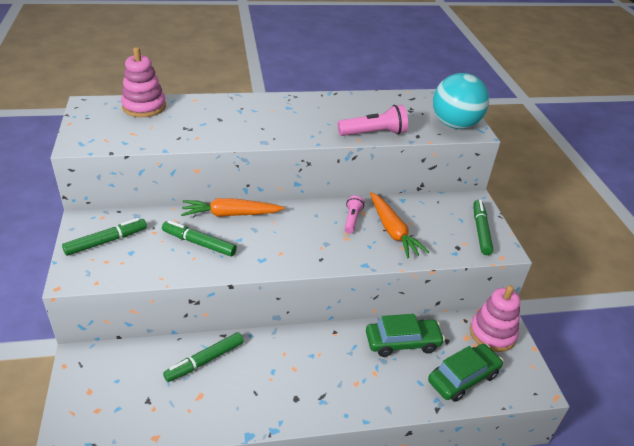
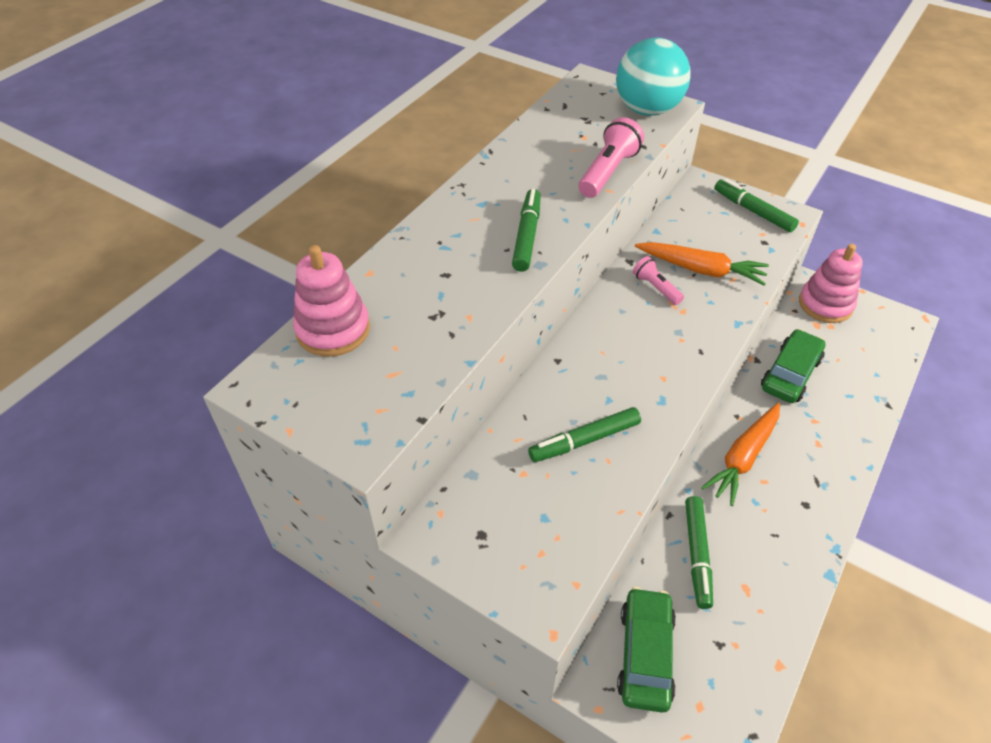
camera: 45 degrees left, 10 degrees up
(106, 241) = (499, 533): green marker -> green marker (526, 236)
(230, 214) = (554, 382): orange carrot -> orange carrot (743, 458)
(463, 378) = (864, 361): green car -> green car (645, 654)

